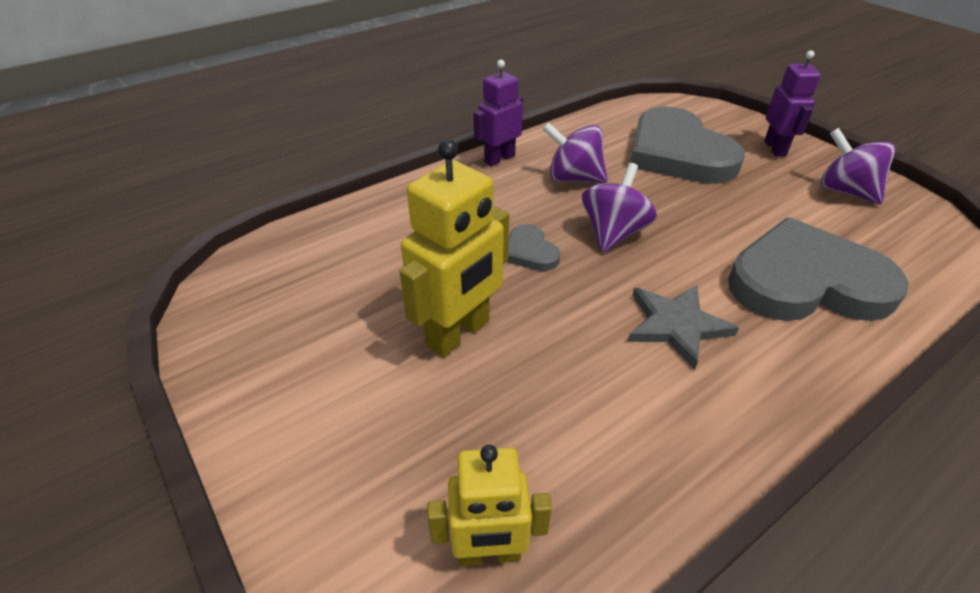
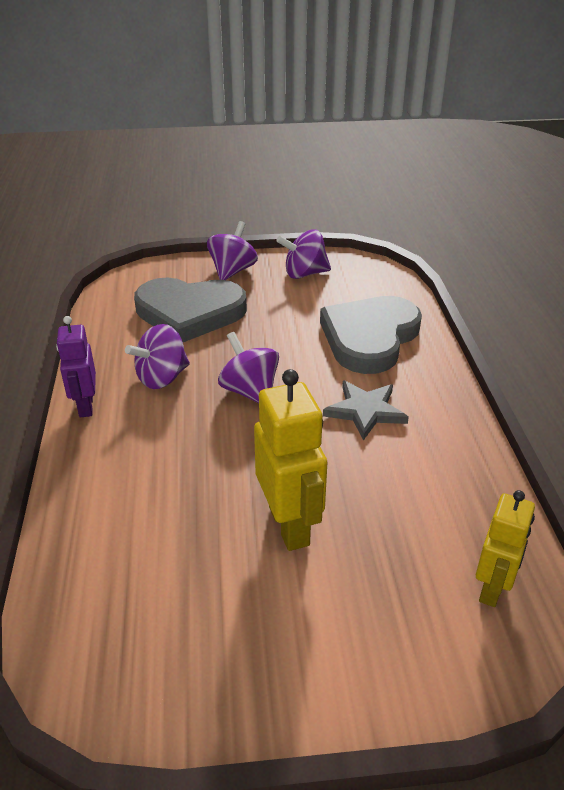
camera: 60 degrees left, 5 degrees down
(530, 252) = (230, 444): grey heart -> none
(775, 148) = (232, 271): purple robot -> purple spinning top

